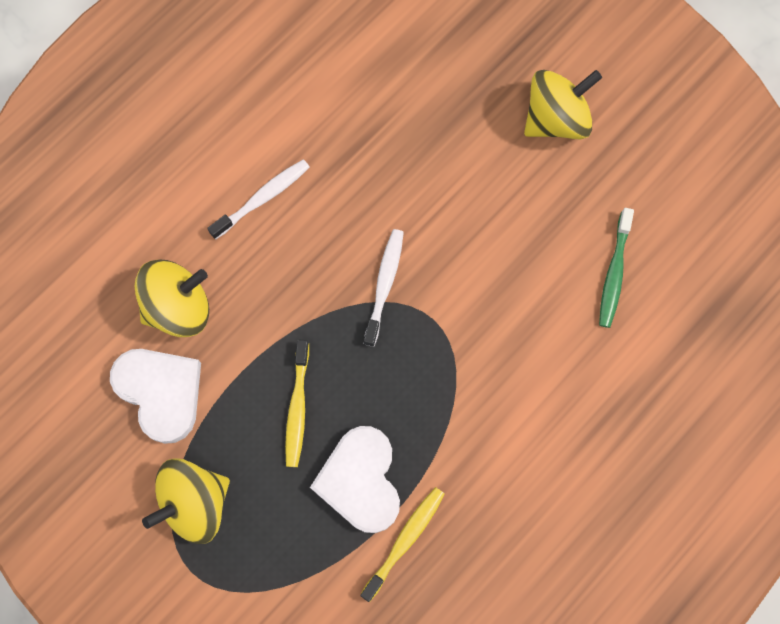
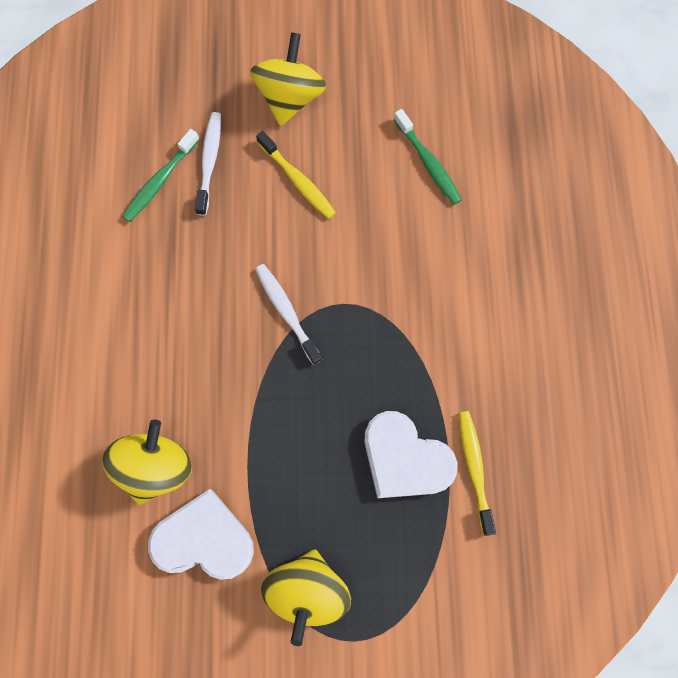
camera: 45 degrees left, 0 degrees up
(263, 198) = (140, 333): white toothbrush -> white toothbrush (209, 161)
(297, 408) = (312, 453): yellow toothbrush -> yellow toothbrush (298, 180)
(389, 95) = (160, 181): none -> green toothbrush

